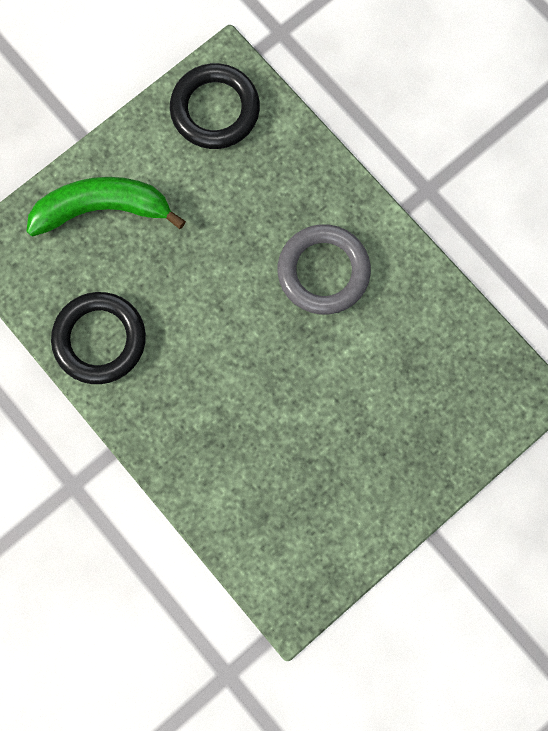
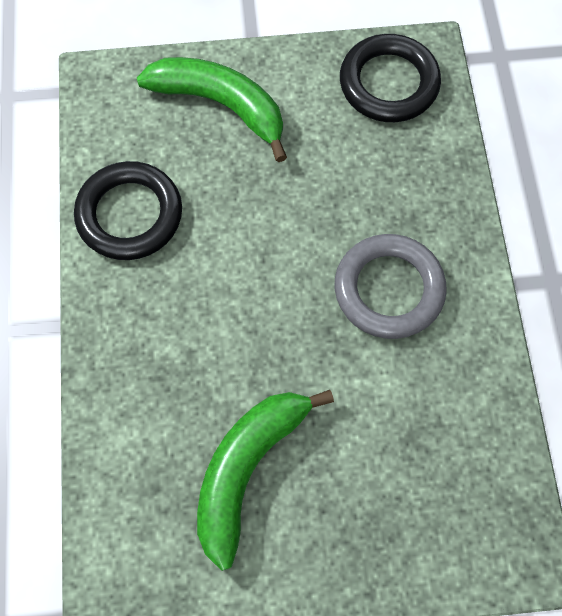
camera: 35 degrees right, 10 degrees down
(316, 462) = (247, 470): none -> green banana

